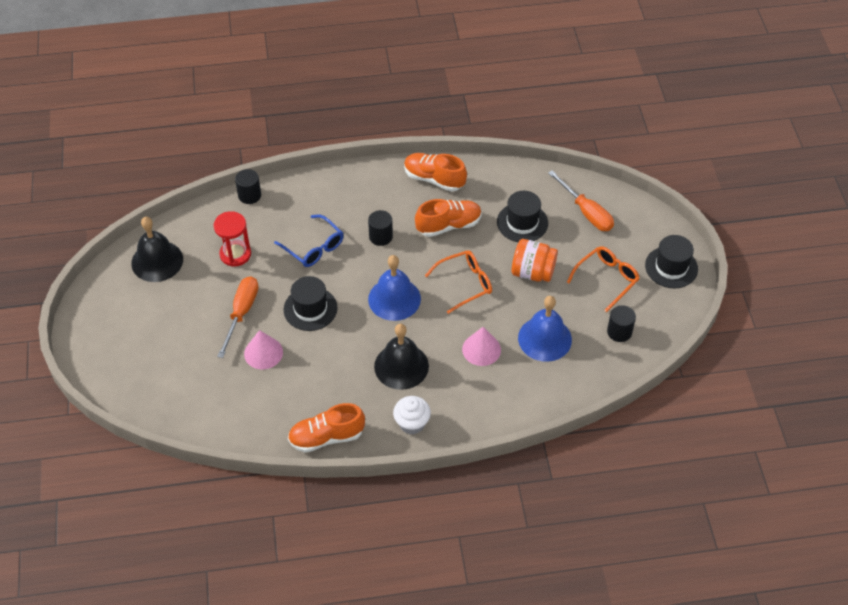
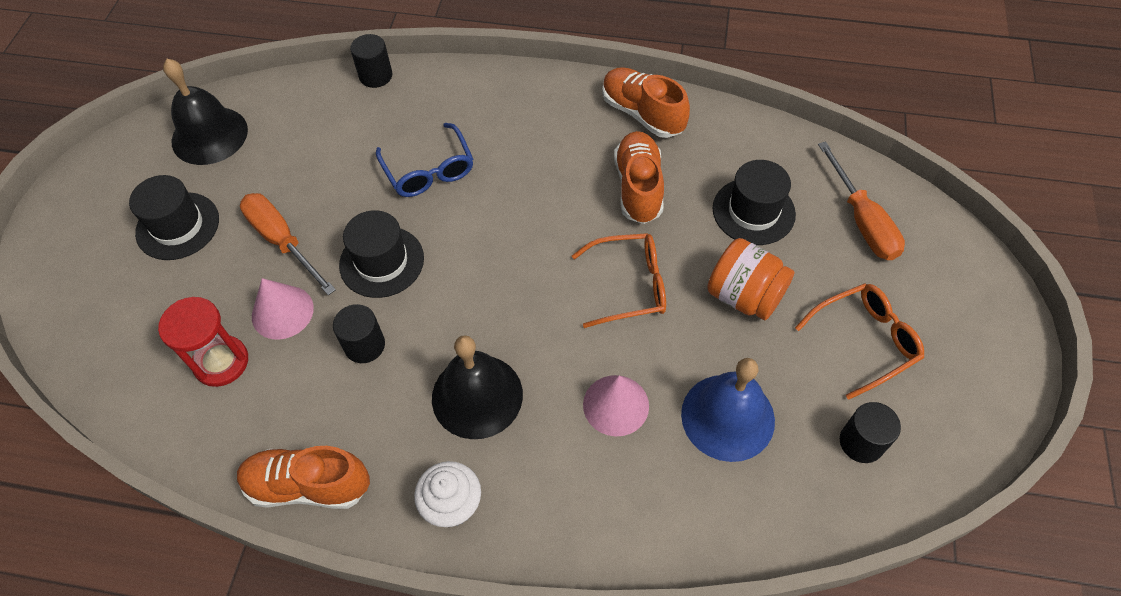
camera: 20 degrees right, 5 degrees up
(235, 254) = (317, 152): red hourglass -> red hourglass (221, 362)
(241, 313) = (282, 241): orange screwdriver -> orange screwdriver turned 75 degrees counterclockwise
(381, 236) = (531, 179): black cylinder -> black cylinder (364, 345)
(394, 299) = (511, 280): blue bell -> none
(448, 225) = (638, 187): orange shoe -> orange shoe turned 90 degrees counterclockwise
(671, 267) = (983, 350): black hat -> black hat (178, 226)

